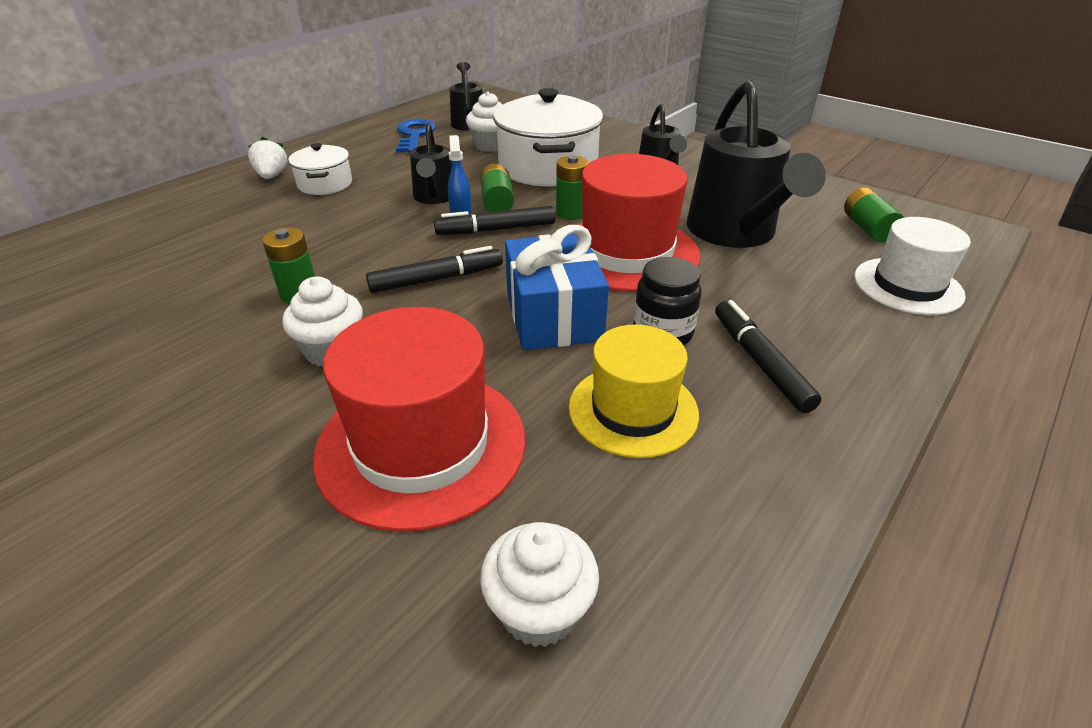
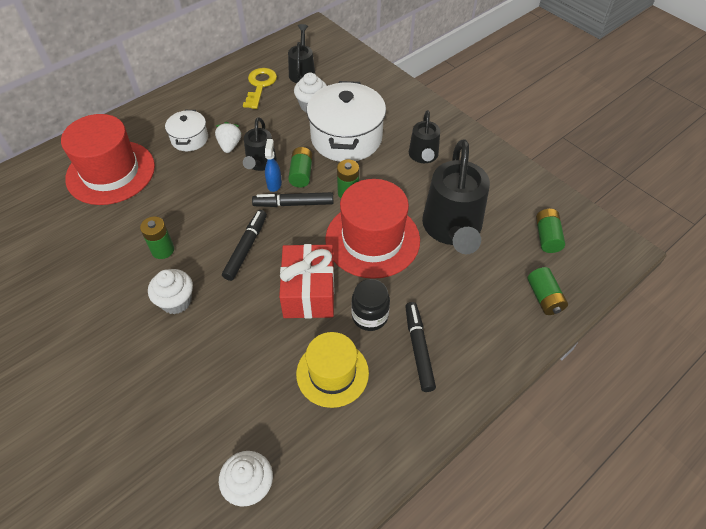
camera: 10 degrees right, 15 degrees up
(272, 176) = (155, 125): white strawberry -> white strawberry (230, 145)
(415, 135) = (260, 85): blue key -> yellow key
(421, 445) = (213, 379): red hat -> red hat (110, 172)
(437, 279) = (246, 248): black marker -> black marker turned 60 degrees counterclockwise
(553, 316) = (309, 292): blue gift -> red gift
(907, 286) = (544, 297): white hat -> green battery

